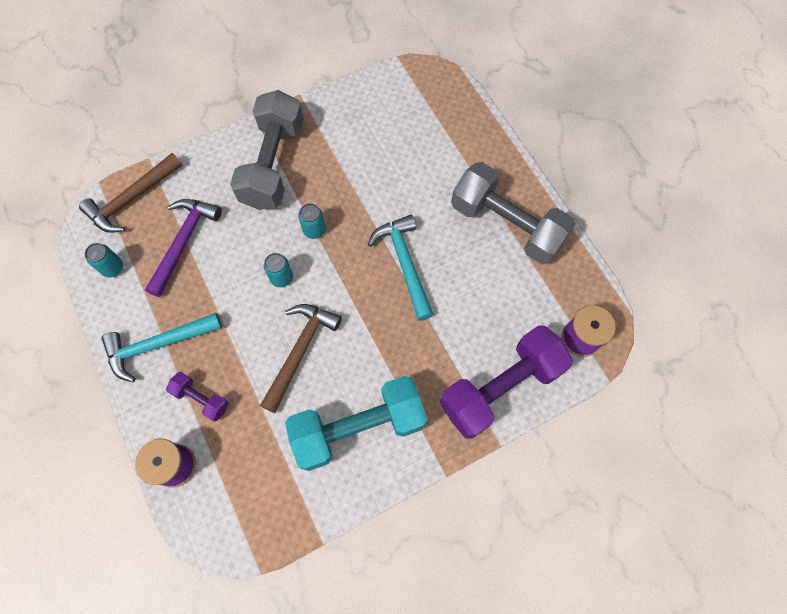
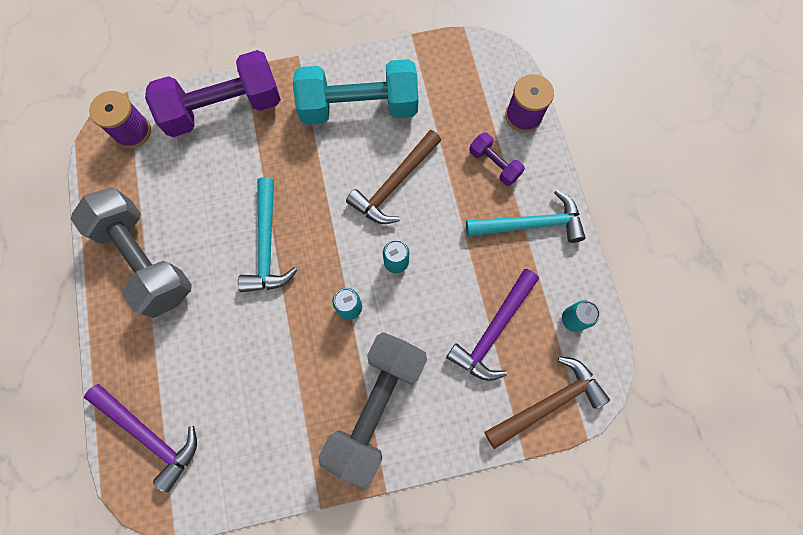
camera: 165 degrees left, 5 degrees up
(442, 107) = (150, 434): none -> purple hammer

